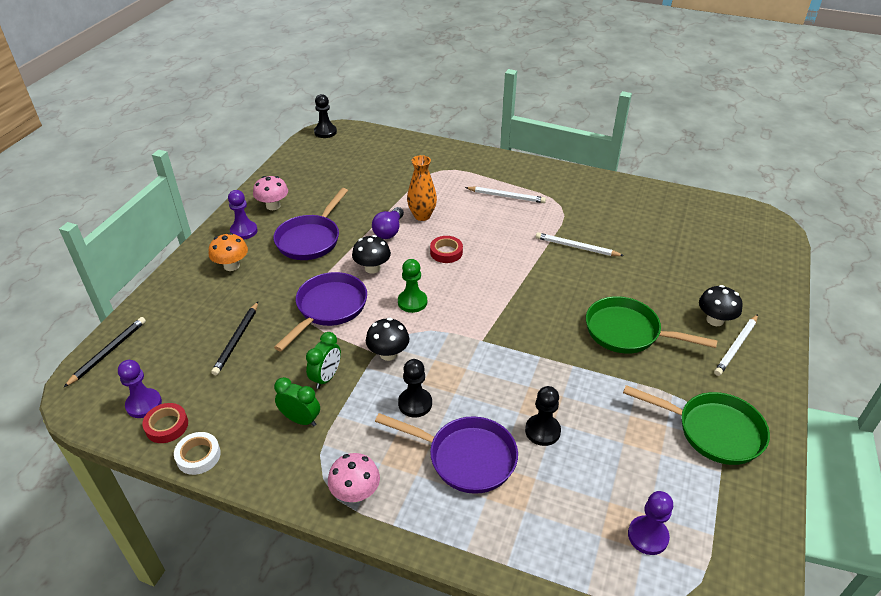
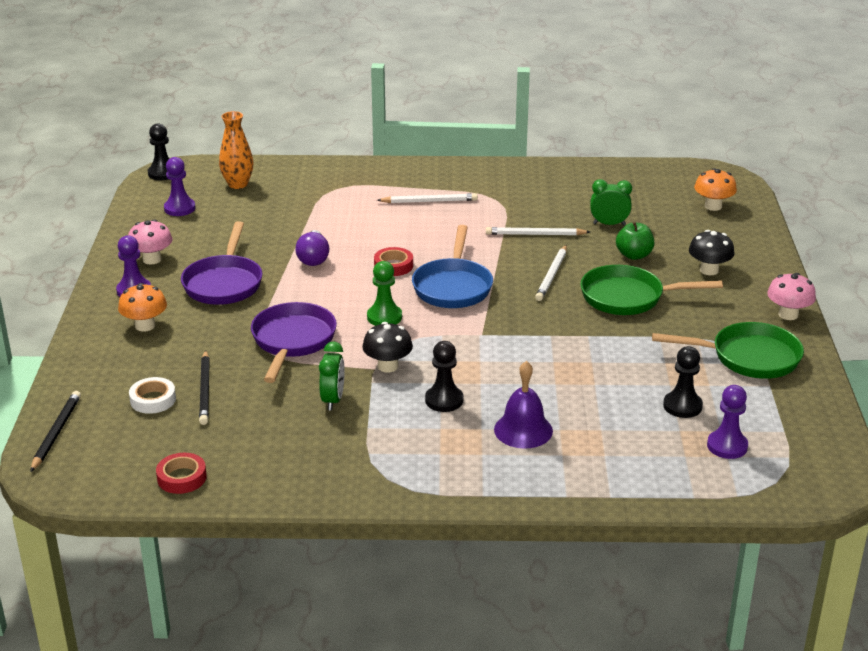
camera: 20 degrees left, 10 degrees down
(144, 404) = (139, 466): purple pawn -> purple pawn (179, 208)
(198, 456) = (238, 493): white tape -> white tape (153, 400)
(300, 419) = (329, 439): green clock -> green clock (609, 224)
(355, 493) = (429, 481): pink mushroom -> pink mushroom (788, 314)
(372, 268) = (317, 296): black mushroom -> none
(422, 216) = (343, 237): orange vase -> orange vase (238, 184)
(465, 457) = (523, 430): purple pan -> purple bell
(483, 284) = (453, 286): none -> blue pan
(542, 431) = (587, 393): black pawn -> black pawn (682, 406)
(652, 288) = (634, 255): none -> green apple
(736, 346) = (739, 288): white pencil -> white pencil (552, 275)
(746, 252) = (713, 206): none -> orange mushroom

